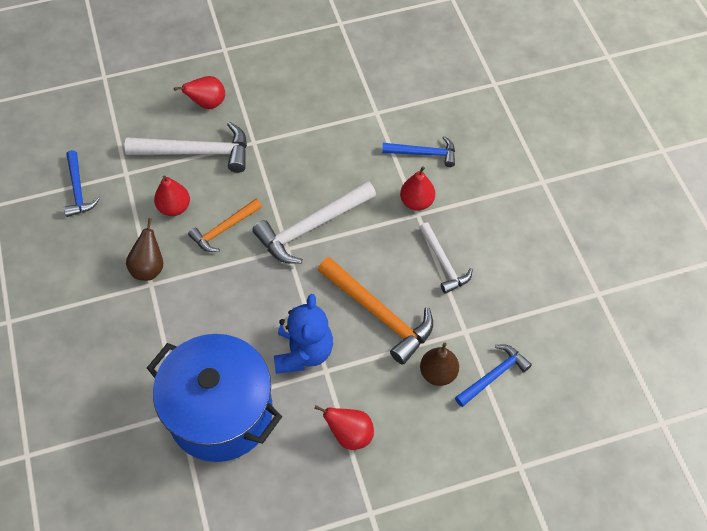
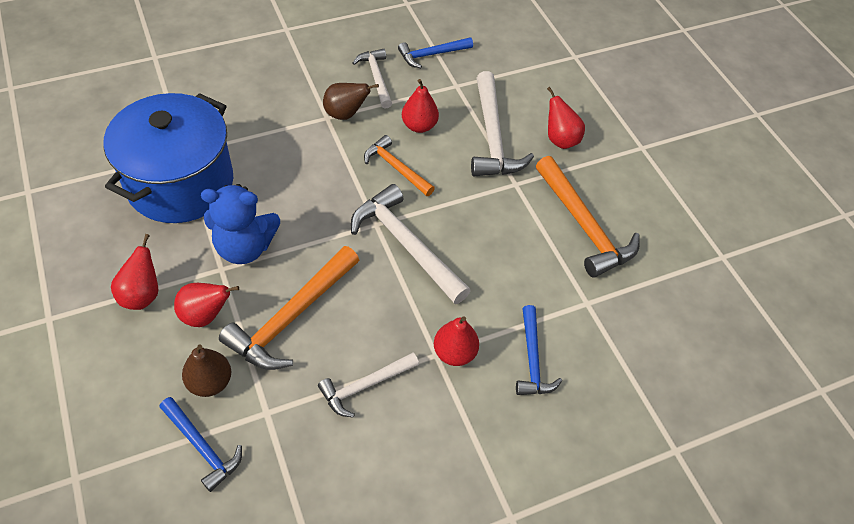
camera: 80 degrees right, 5 degrees down
(102, 239) = (376, 77): none -> white hammer
(303, 102) = (584, 226): none -> orange hammer
(374, 380) = (205, 315): none -> red pear

